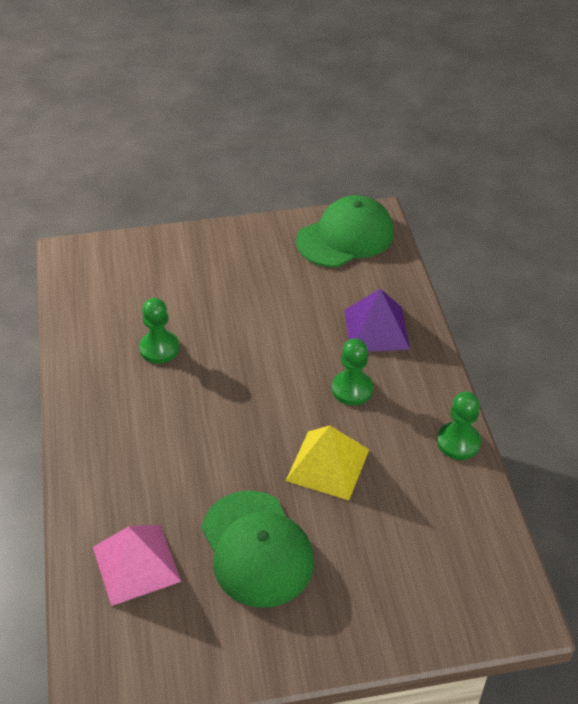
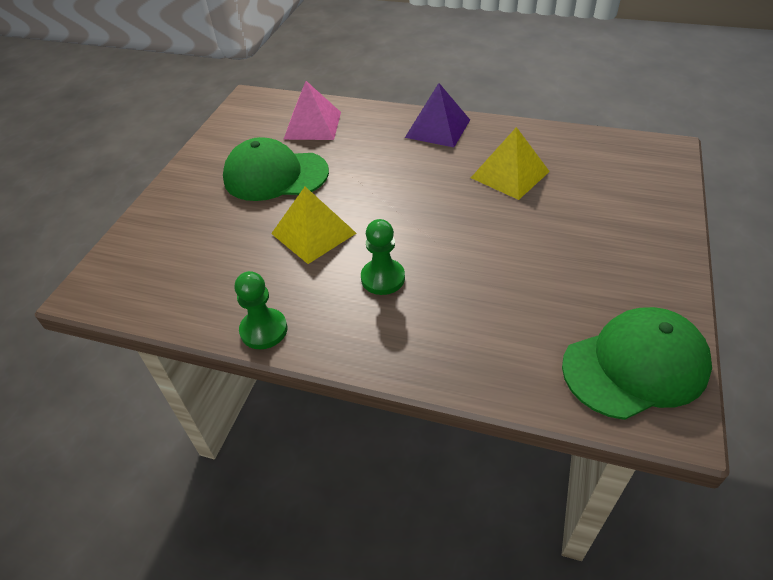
camera: 120 degrees right, 0 degrees up
(159, 348) = (509, 174): green pawn -> yellow pyramid
(345, 237) = (635, 366): green cap -> green cap turned 105 degrees counterclockwise
(376, 329) = (453, 330): purple pyramid -> purple pyramid (437, 128)

